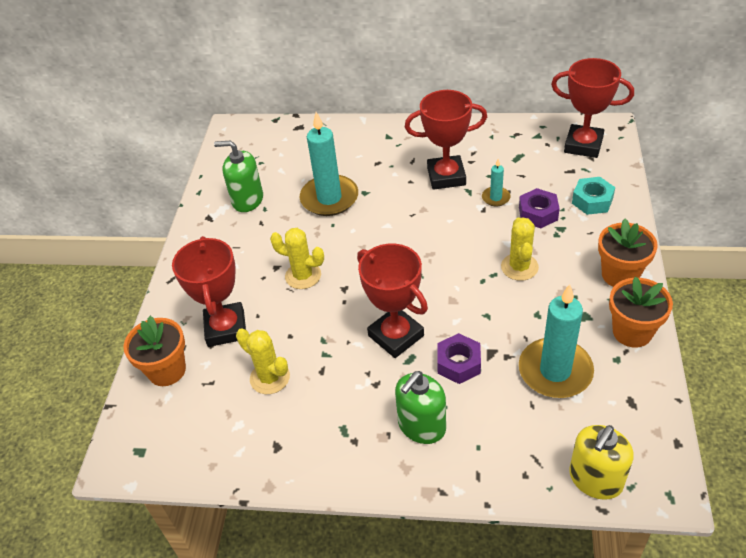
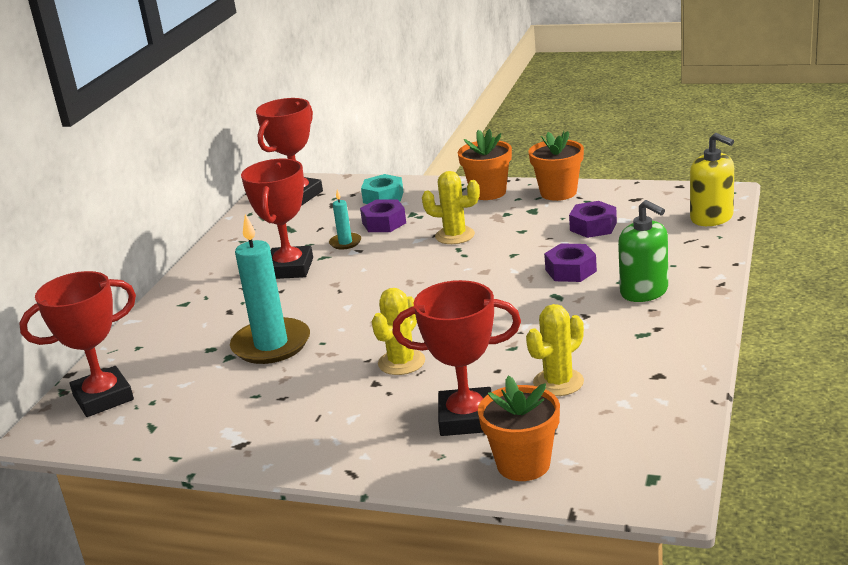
camera: 80 degrees left, 20 degrees down
(247, 200) = (227, 410): green soap dispenser -> none
(396, 336) = (522, 303): red trophy -> red trophy (103, 398)
(555, 371) = (593, 227): turquoise candle -> purple nut

